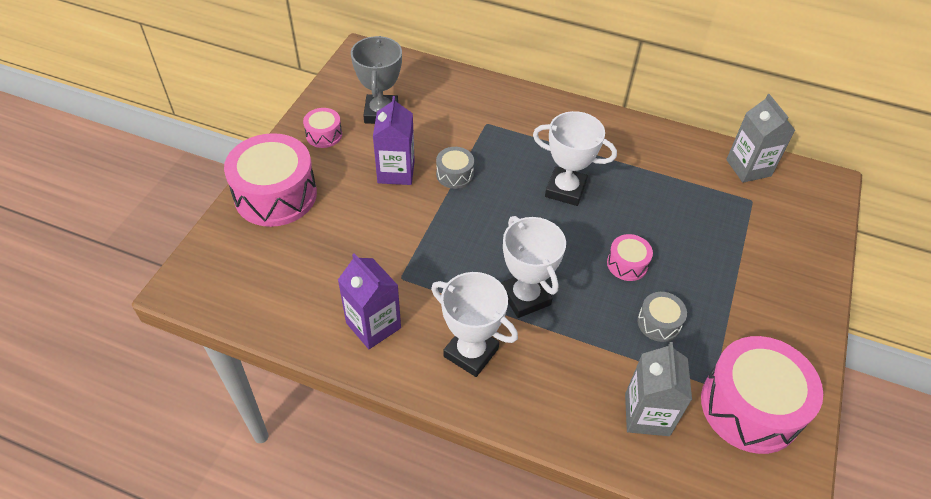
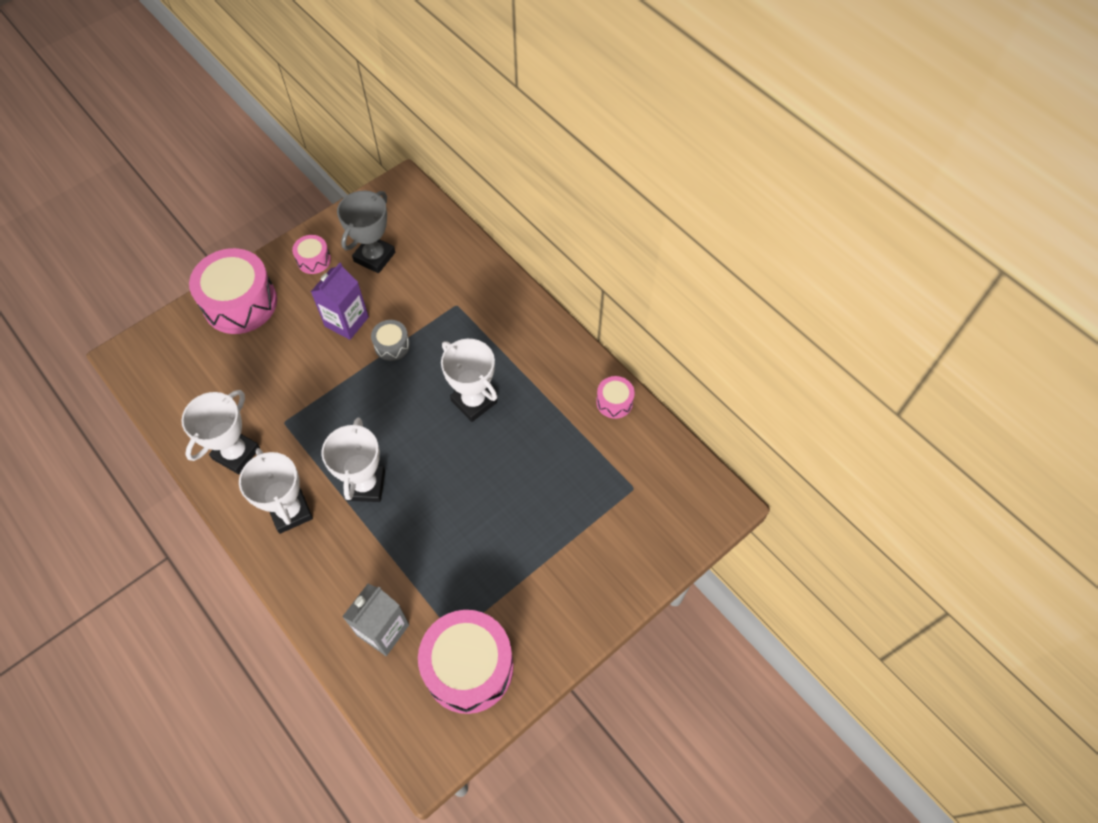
camera: 30 degrees right, 10 degrees up
(373, 325) = (236, 453): purple carton -> white trophy
(627, 264) = (470, 496): pink drum -> pink drum (614, 402)
(659, 323) = (454, 560): grey drum -> none
(748, 168) = (659, 454): grey carton -> none

